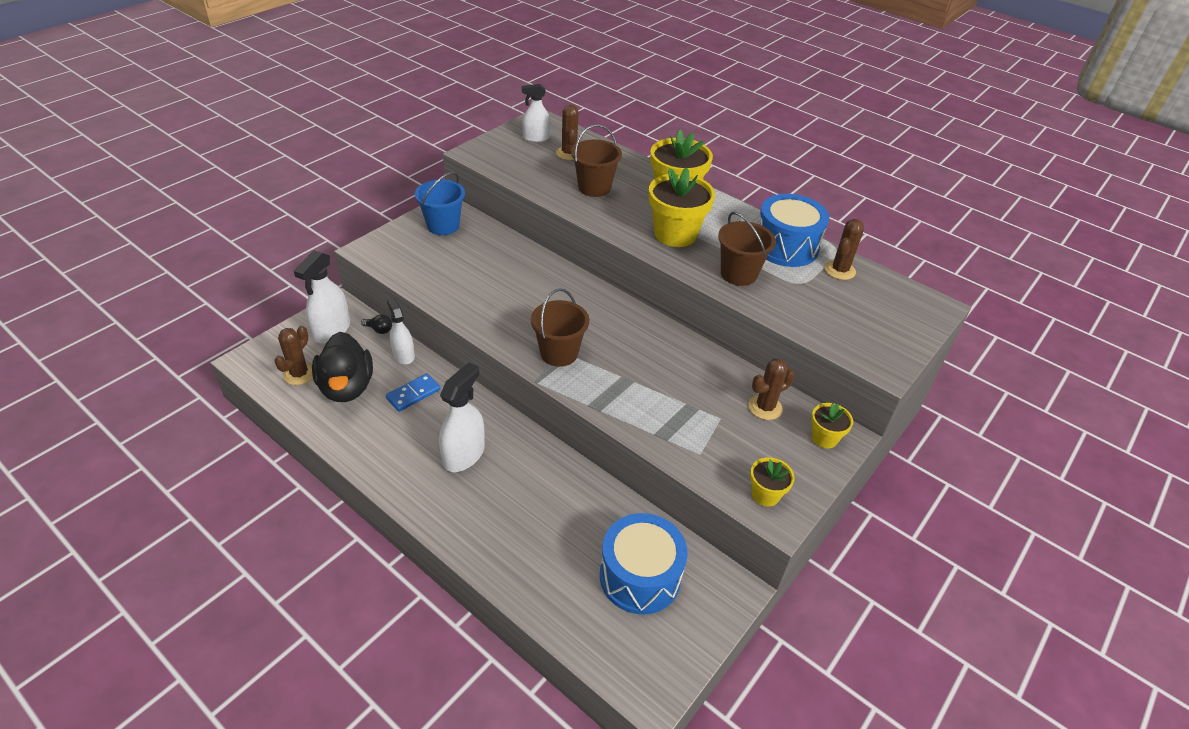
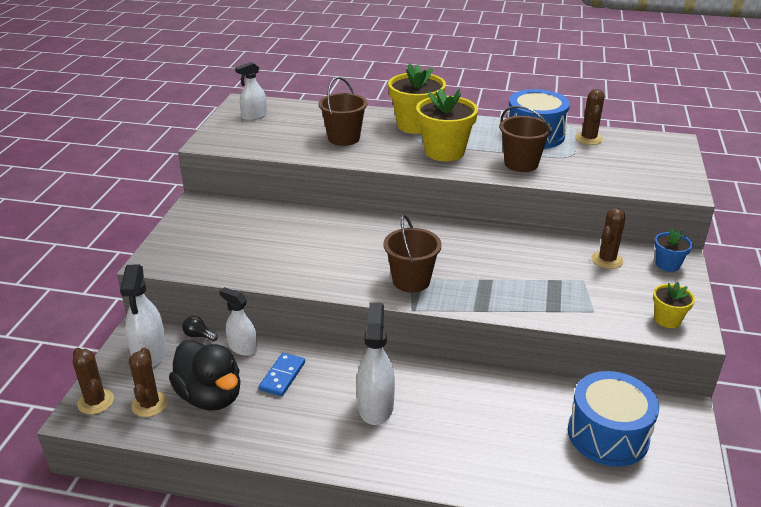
camera: 25 degrees left, 10 degrees down
(379, 330) = (199, 335): black light bulb -> black light bulb turned 150 degrees counterclockwise
(443, 226) = (208, 218): blue bucket -> none
(569, 153) = (295, 120): brown cactus -> brown cactus (96, 402)
(824, 438) = (667, 265): yellow flower pot -> blue flower pot

